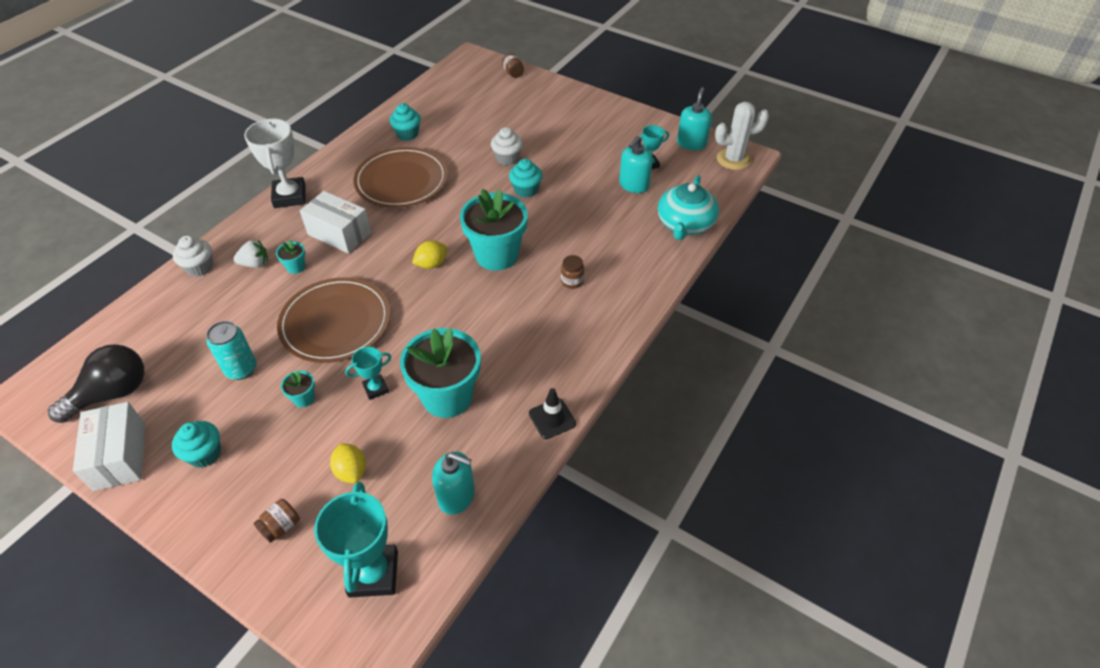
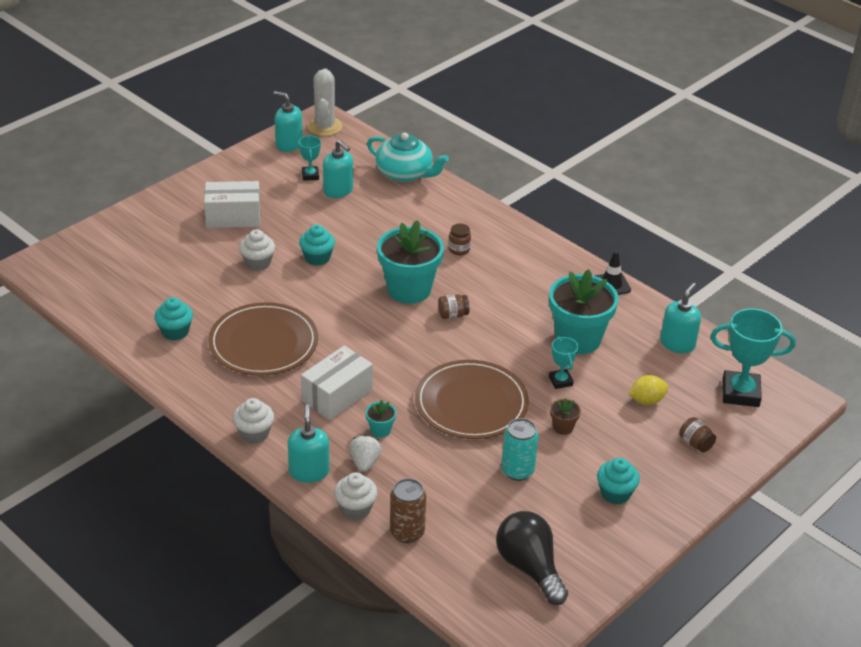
camera: 80 degrees left, 10 degrees down
(120, 456) = (609, 554): white box -> white box (233, 217)
(168, 303) = (407, 532): none -> brown can
(245, 233) = (309, 471): none -> turquoise soap dispenser
(290, 196) = (254, 433): white trophy -> white cupcake
(304, 398) = (563, 427): turquoise flower pot -> brown flower pot
(431, 264) = (408, 333): yellow lemon -> none
(513, 73) = (92, 237): brown jar -> brown jar (453, 315)

